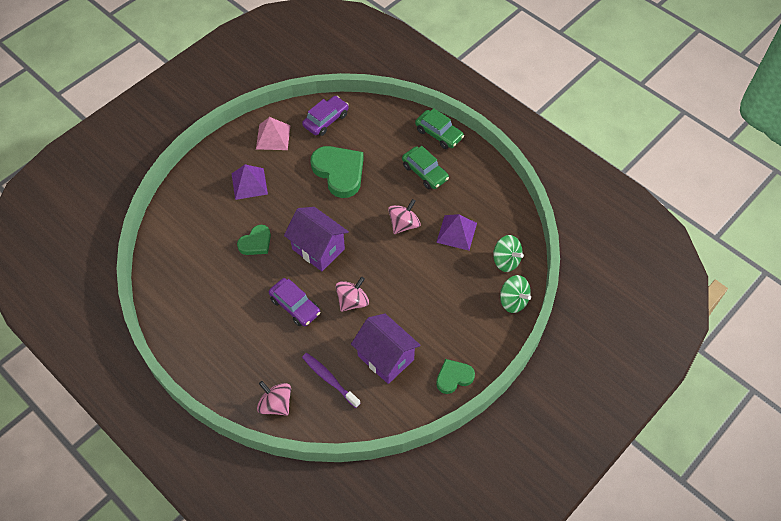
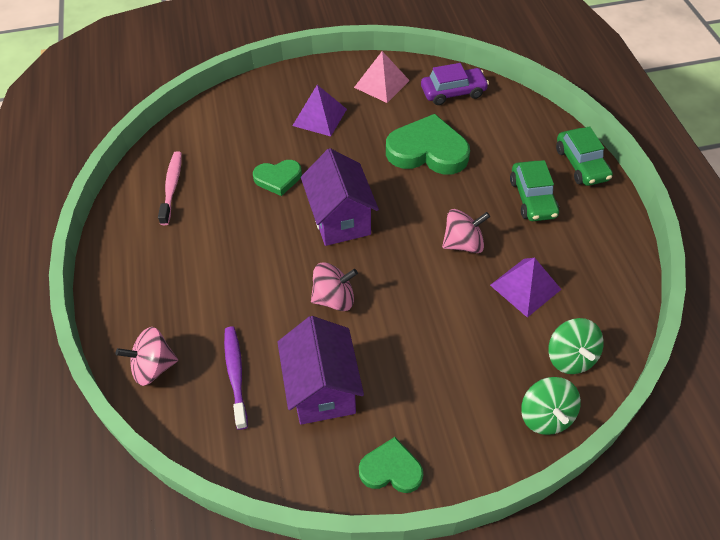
camera: 35 degrees right, 5 degrees down
(187, 287) = (172, 187): none -> pink toothbrush
(276, 404) = (153, 367): pink spinning top -> pink spinning top turned 90 degrees counterclockwise
(295, 306) = (265, 268): purple car -> none
(339, 172) = (427, 151): green heart -> green heart turned 75 degrees counterclockwise

